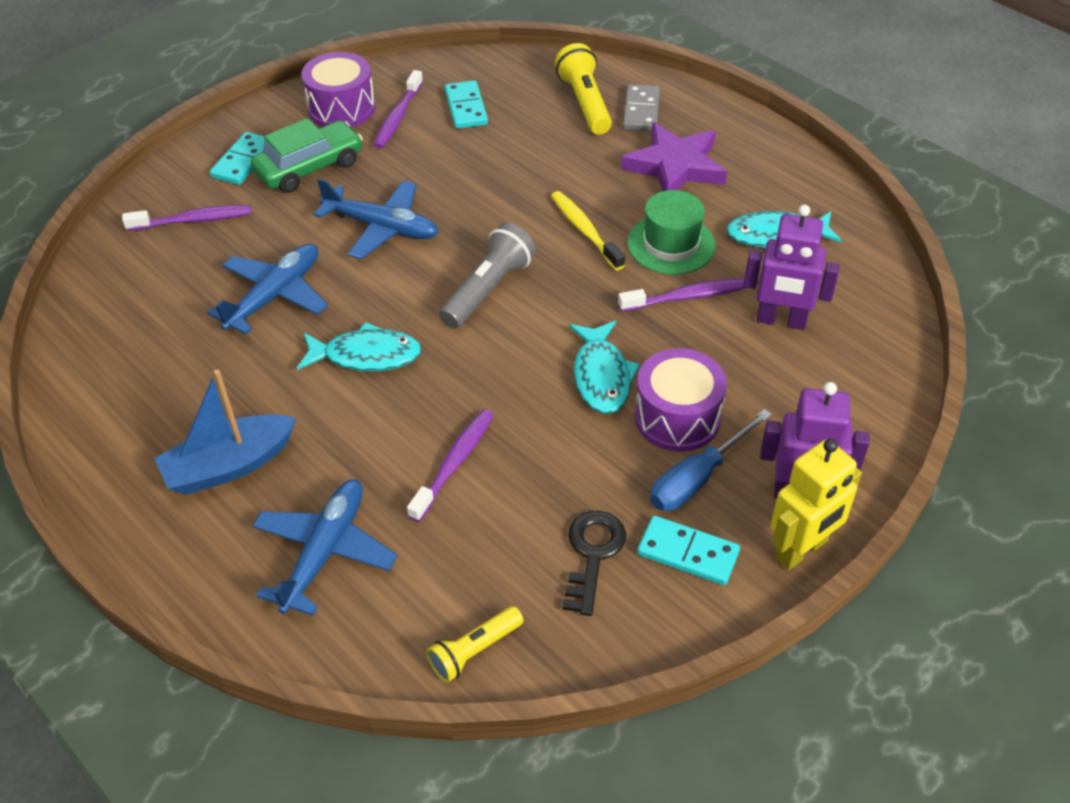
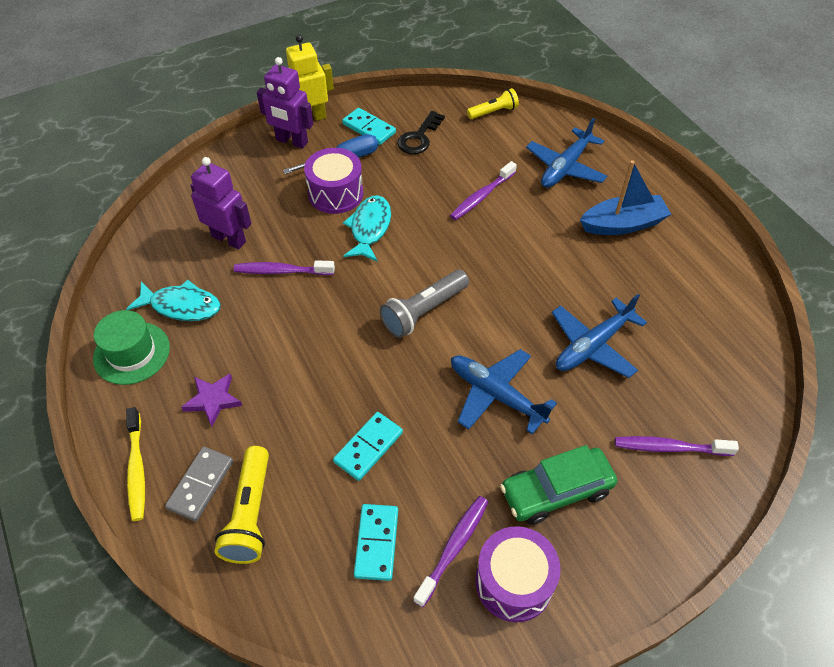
camera: 165 degrees left, 5 degrees up
(243, 161) = (625, 520): turquoise domino -> turquoise domino (368, 447)
(366, 356) = (526, 278): turquoise fish -> none
(585, 230) = (326, 349): yellow toothbrush -> yellow toothbrush (137, 469)
(671, 244) = (266, 318): green hat -> green hat (132, 353)
(675, 166) = (213, 400): purple star -> purple star, size x0.59

